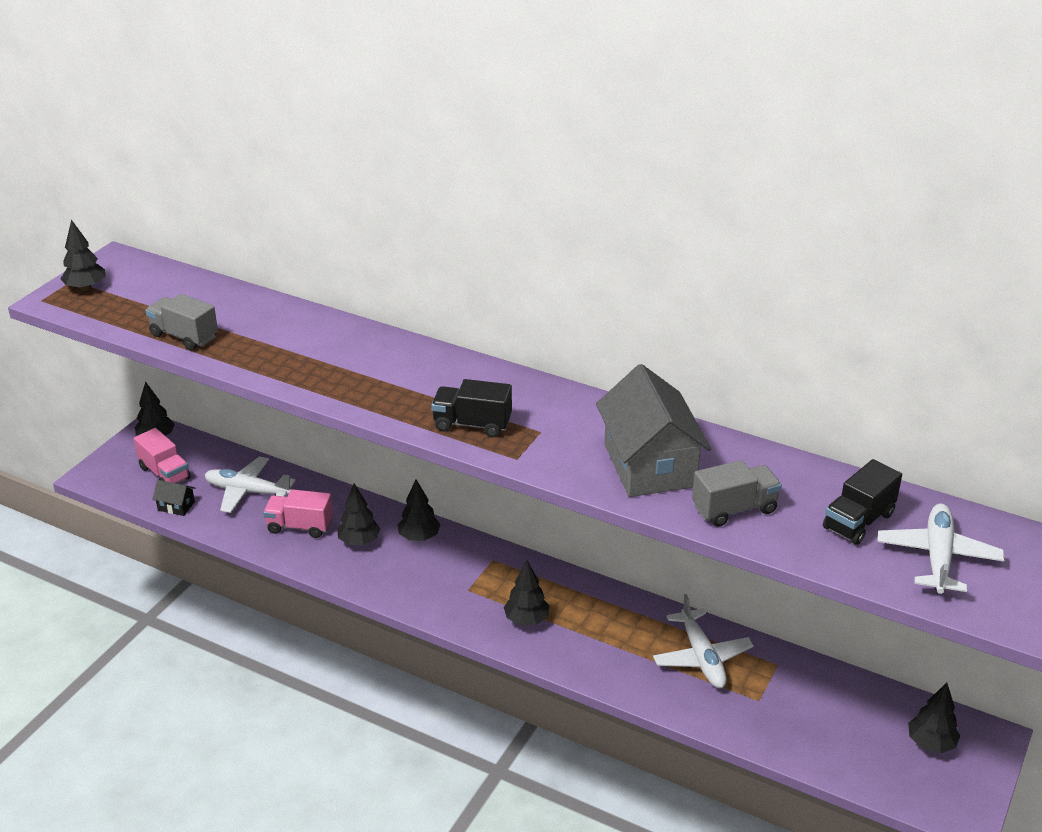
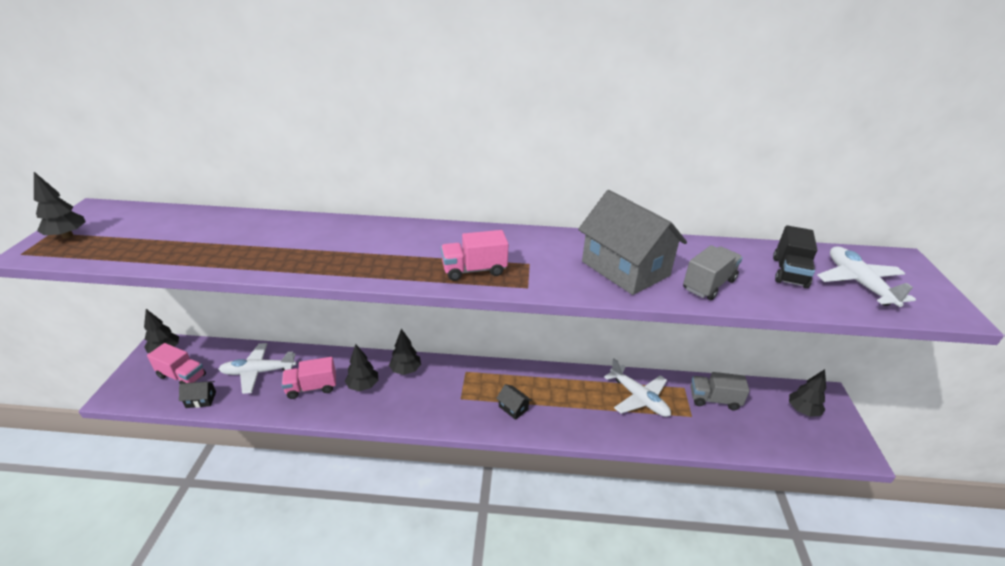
camera: 25 degrees left, 0 degrees up
(184, 336) = (182, 255): grey truck -> grey truck (714, 399)
(472, 424) = (474, 270): black truck -> pink truck
(526, 620) = (513, 408): black tree -> black house

